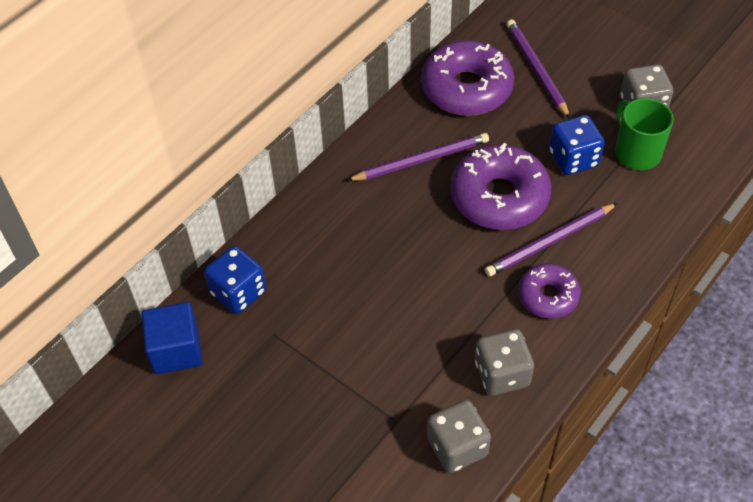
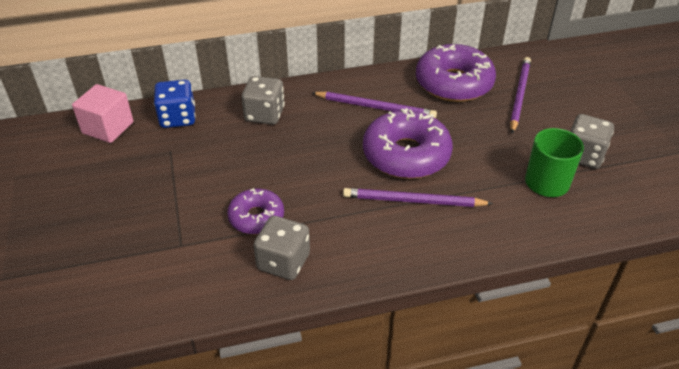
camera: 35 degrees right, 10 degrees down
(176, 350) = (108, 128): blue cube -> pink cube
(457, 447) = (200, 287): grey dice -> grey dice (264, 114)
(548, 296) = (373, 233): purple donut -> purple donut (256, 217)
(573, 159) = (489, 160): blue dice -> none

